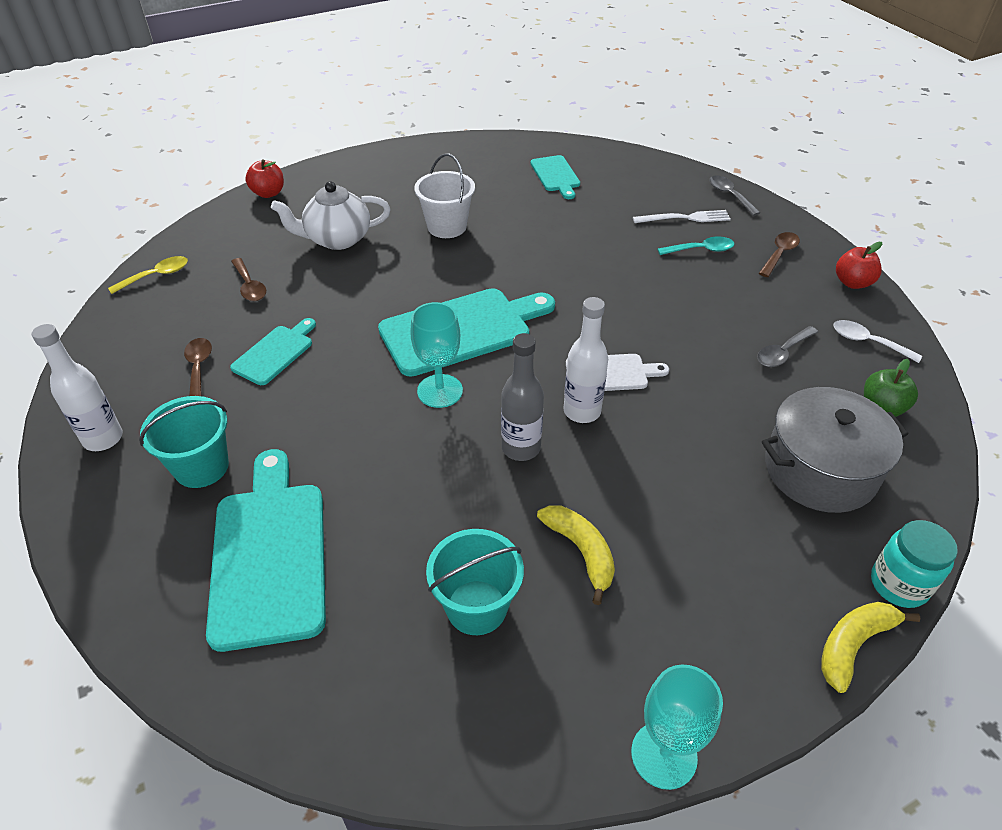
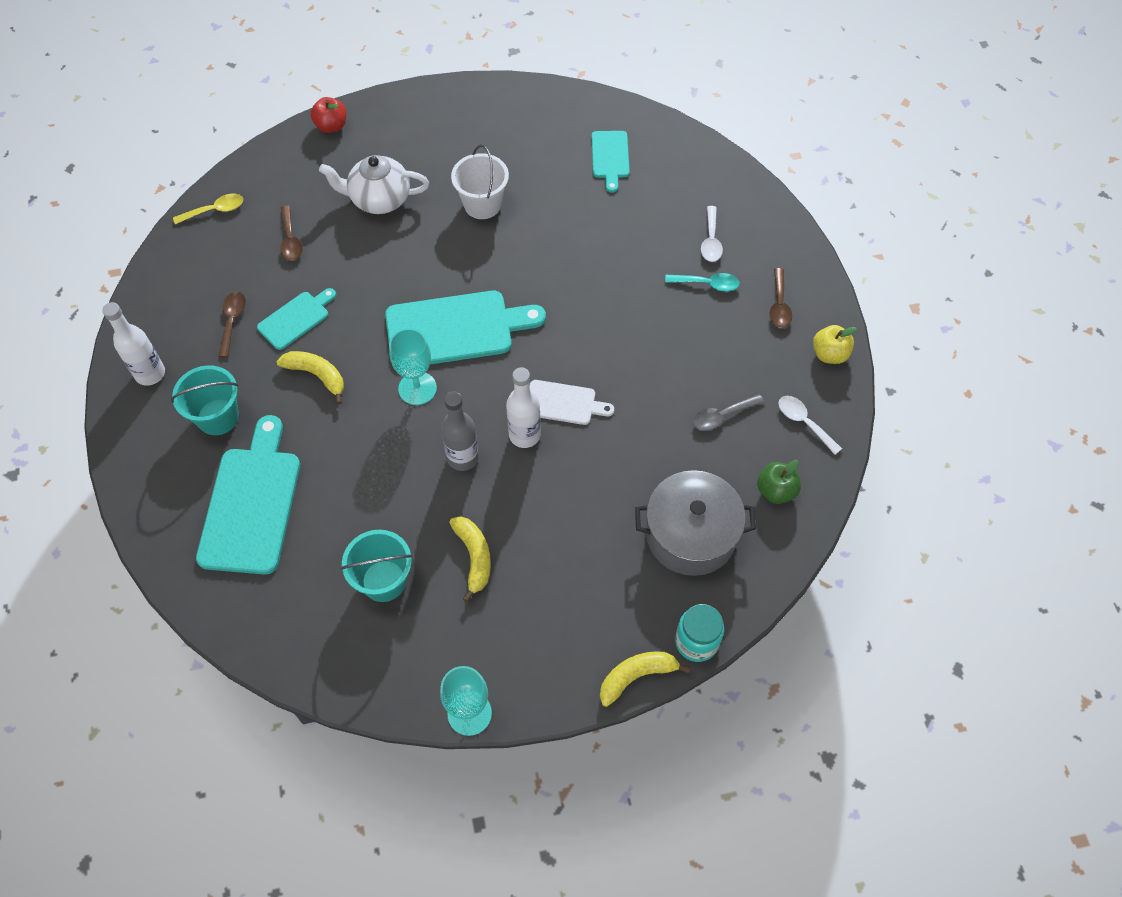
camera: 15 degrees right, 15 degrees up
(316, 401) = (317, 375): none -> yellow banana
(684, 218) = (711, 241): white fork -> white spoon
(729, 195) = (770, 220): grey spoon -> none
(779, 254) = (779, 305): brown spoon -> brown spoon turned 135 degrees clockwise
(852, 283) = (829, 354): red apple -> yellow apple

